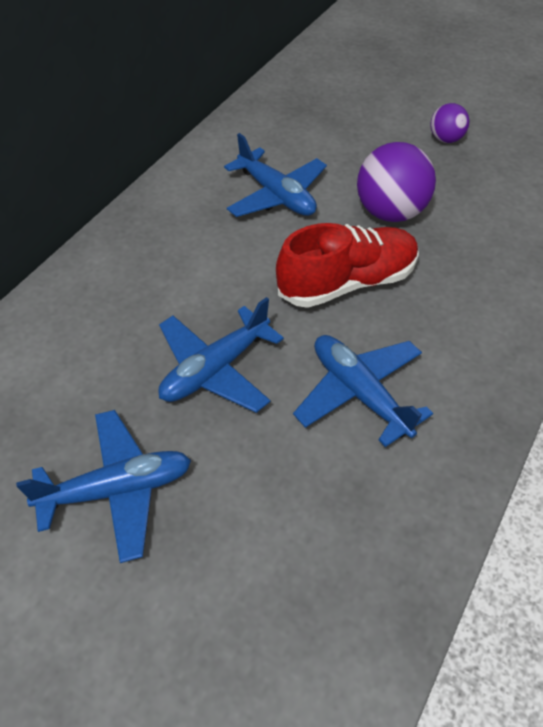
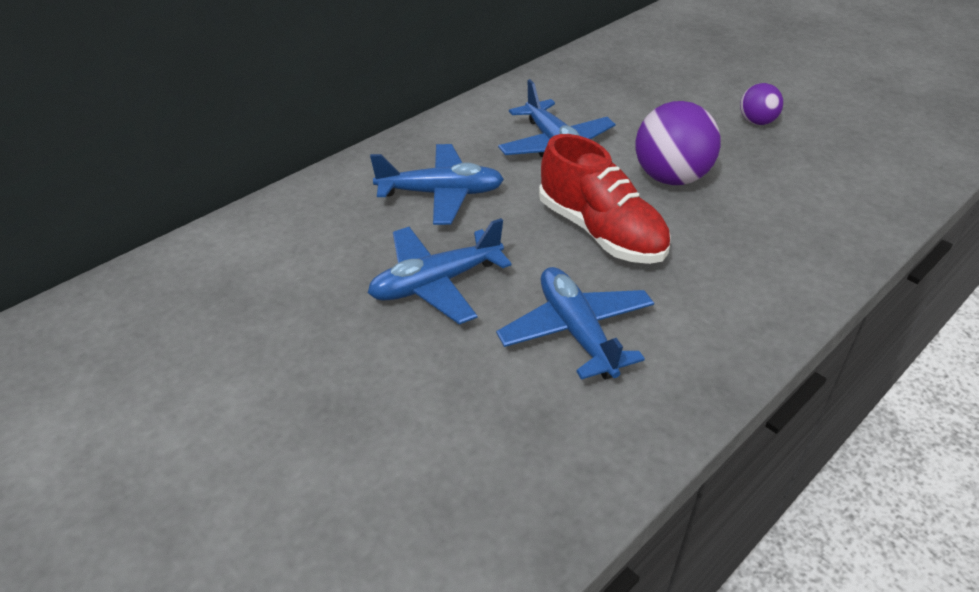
camera: 15 degrees right, 10 degrees down
(117, 490) = (299, 367): blue plane -> blue plane (441, 194)
(347, 282) = (601, 232): red shoe -> red shoe turned 60 degrees clockwise

